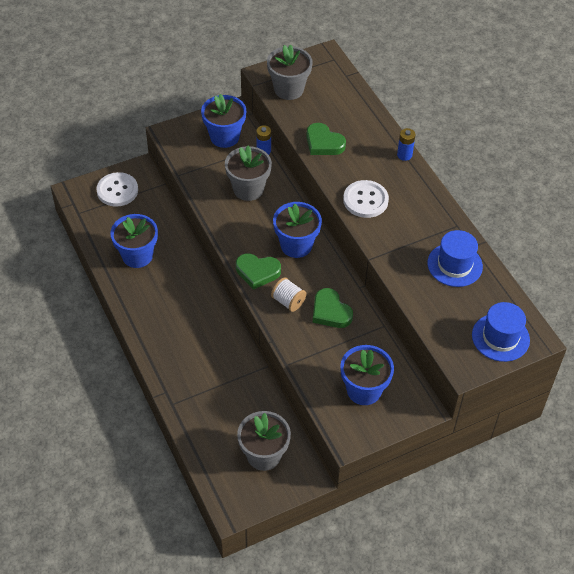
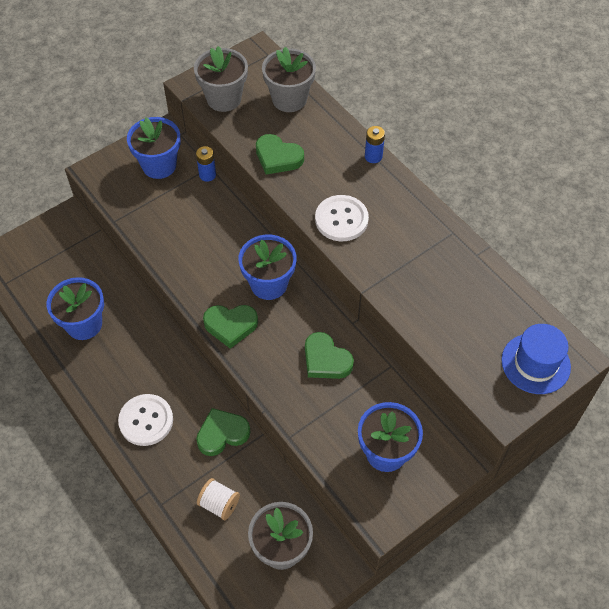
camera: 10 degrees left, 5 degrees up
(117, 190) = (46, 248): white button -> white button (146, 421)
(234, 360) = (222, 434): none -> green heart
(248, 189) = (199, 224): grey flower pot -> grey flower pot (289, 99)
(288, 301) = (274, 356): white spool -> white spool (219, 504)
(454, 265) = (461, 282): blue hat -> none

